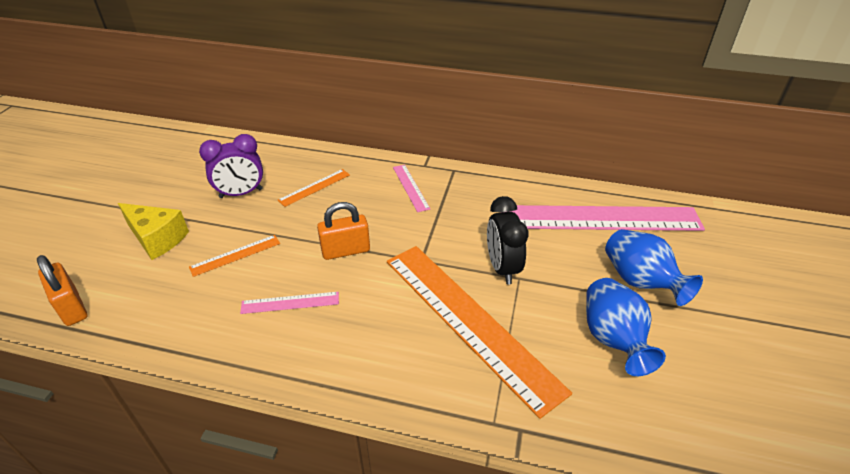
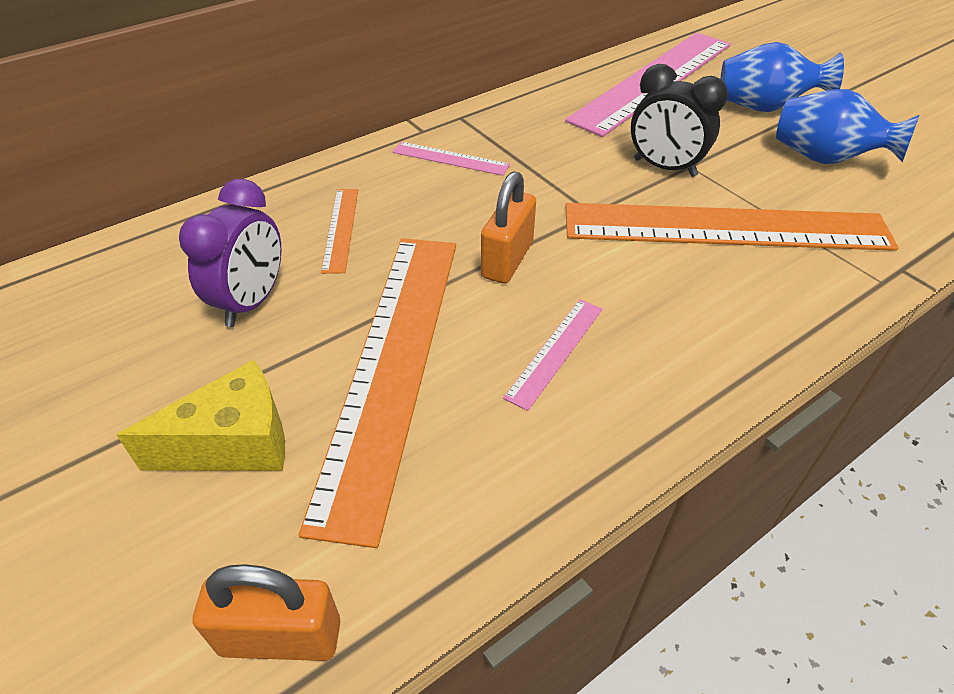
camera: 50 degrees left, 5 degrees up
(235, 255) = (392, 365): orange ruler -> orange ruler, size x2.39

